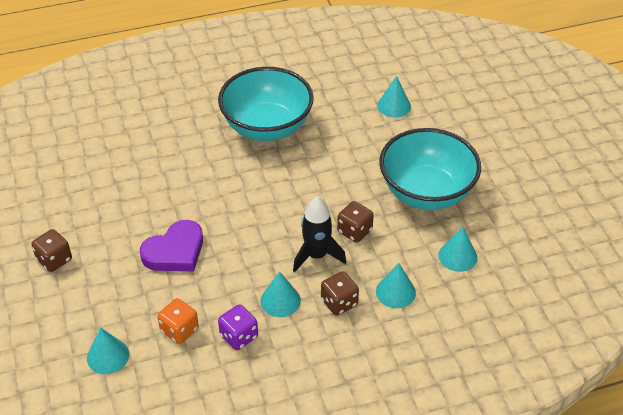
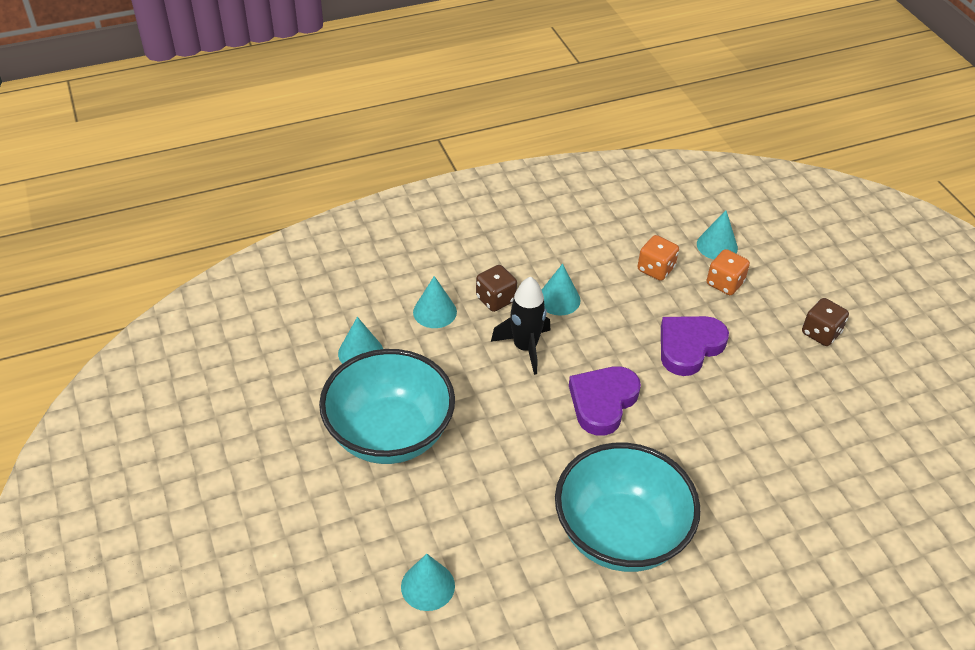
camera: 175 degrees right, 0 degrees up
(118, 312) = (724, 283): none -> orange dice
(239, 336) = (594, 265): purple dice -> none
(260, 209) = (602, 402): none -> purple heart
(354, 231) = (482, 378): brown dice -> none

